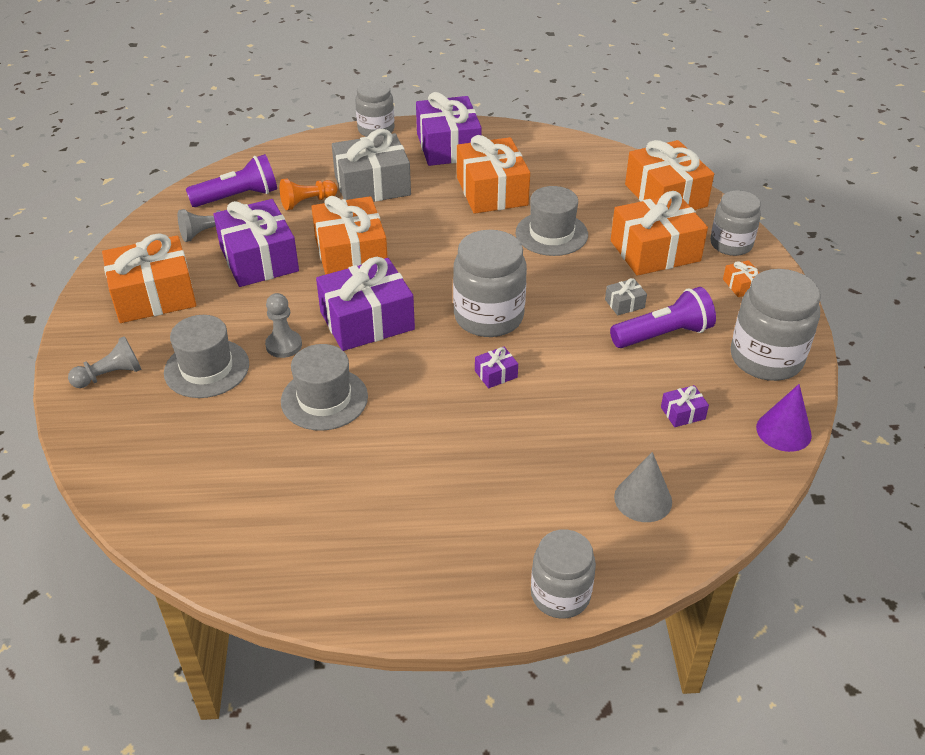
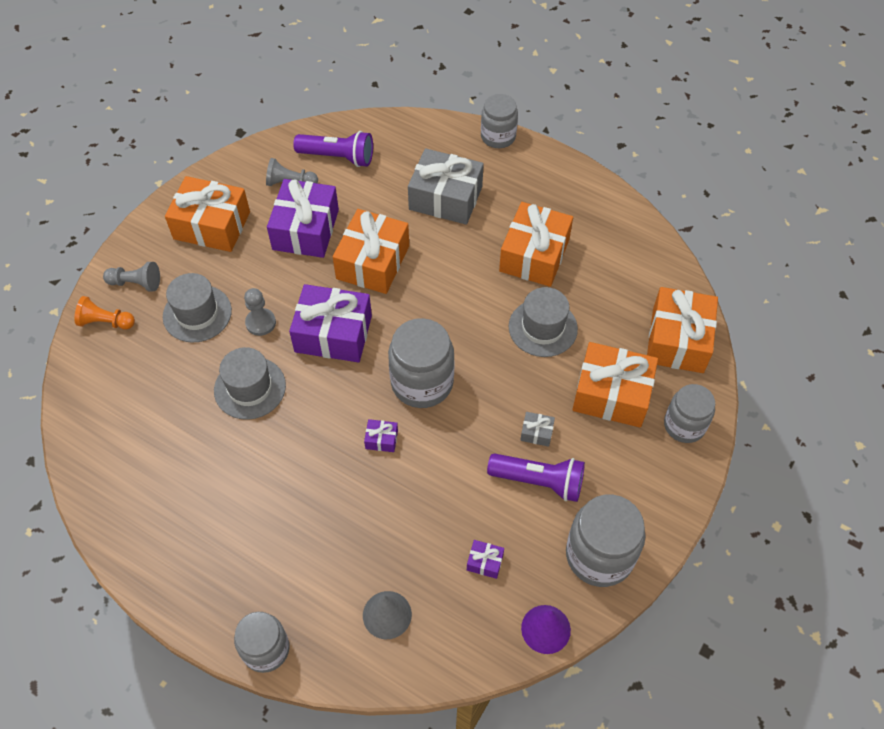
camera: 35 degrees right, 15 degrees up
(307, 202) = (383, 190): orange pawn -> orange pawn (106, 322)
(448, 146) = (541, 186): purple gift -> none
(741, 285) = (650, 472): orange gift -> none

